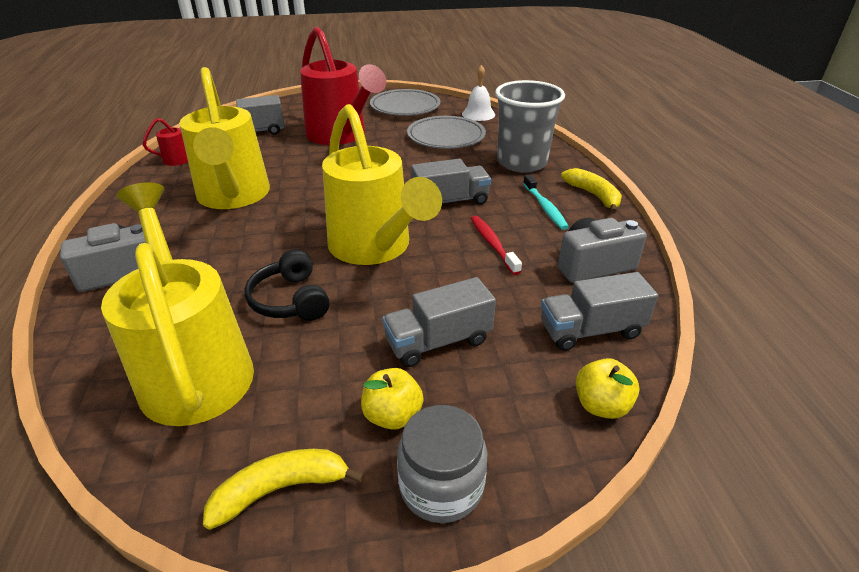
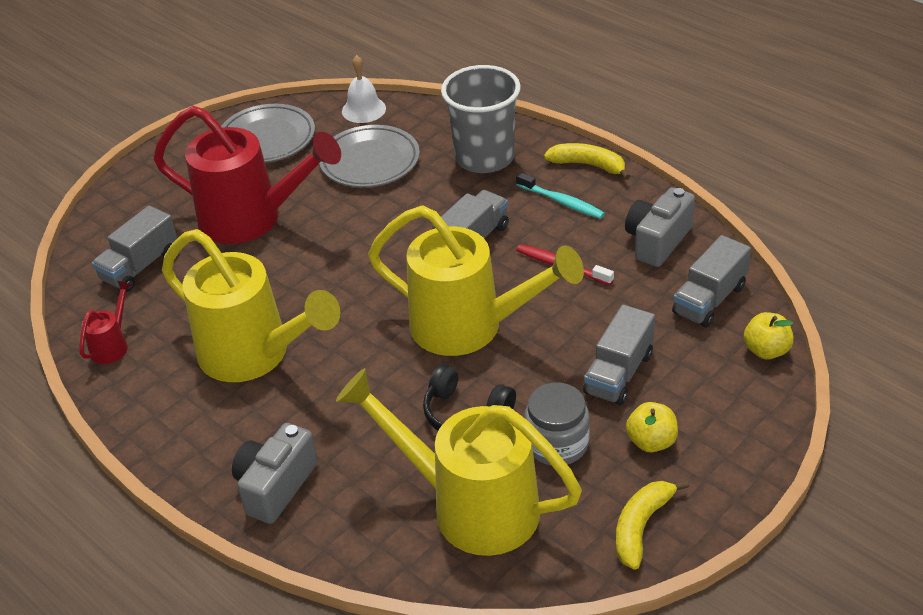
camera: 35 degrees left, 5 degrees up
(441, 486) = (728, 460): grey jar -> grey jar (557, 444)

